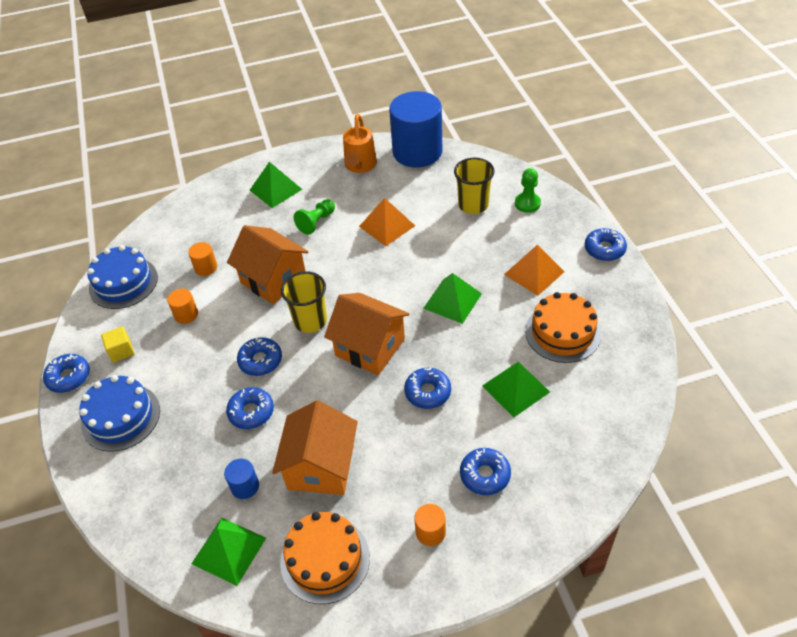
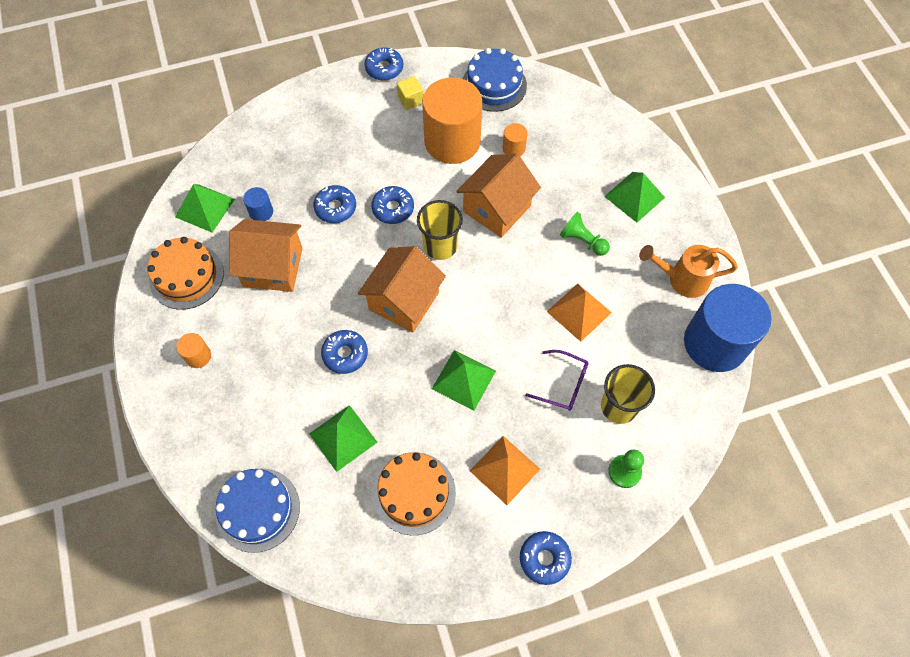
camera: 85 degrees right, 15 degrees up
(121, 417) = (339, 113): blue cake -> blue cake (257, 509)
(186, 314) = (452, 141): orange cylinder -> orange cylinder, size x2.44
(455, 236) = (563, 384): none -> purple glasses
(485, 475) = (248, 403): blue donut -> none

